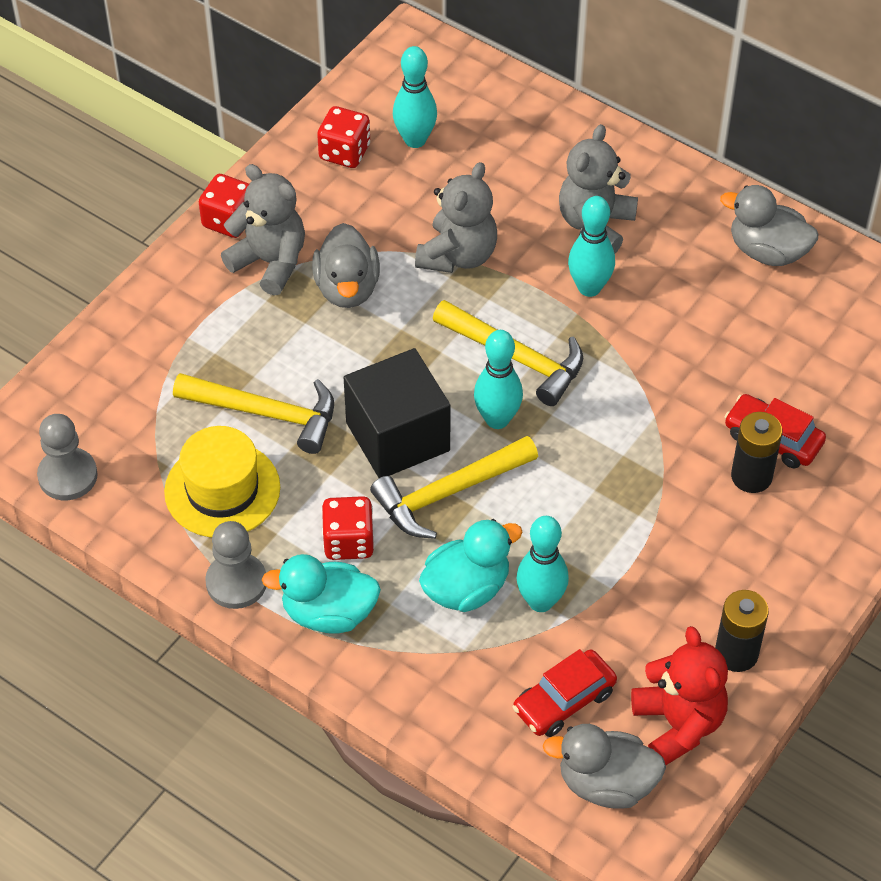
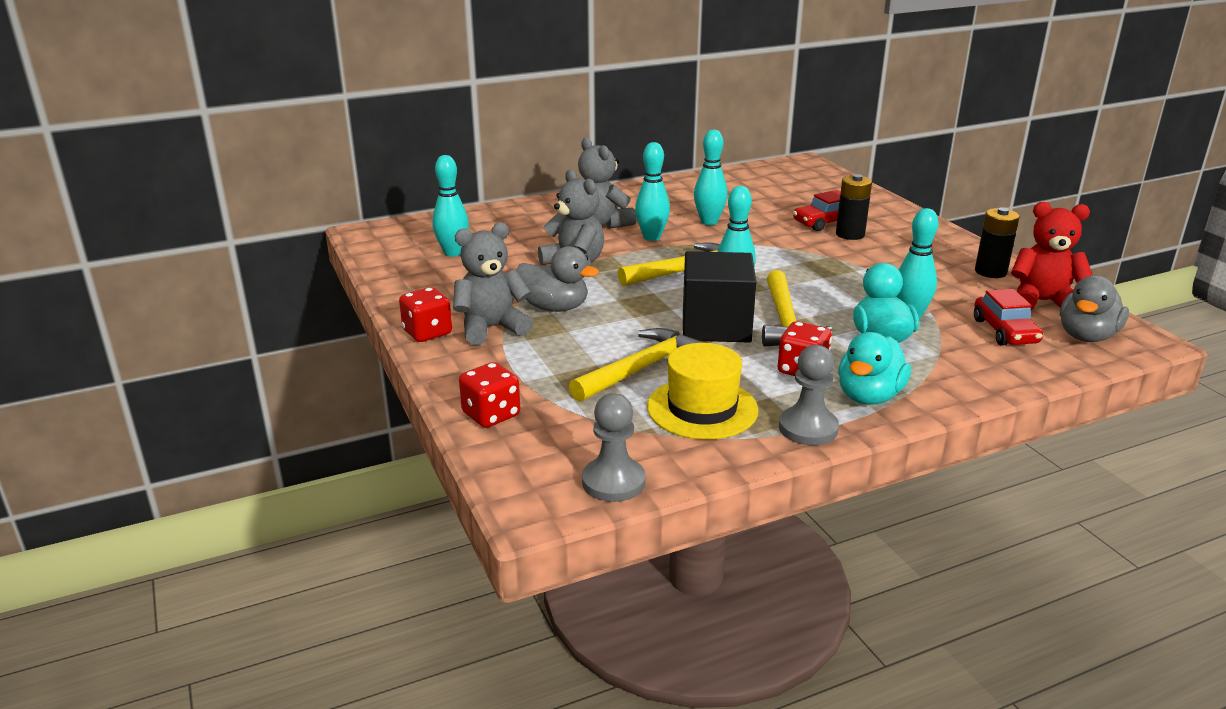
camera: 60 degrees left, 25 degrees down
(344, 152) = (427, 276): red dice -> red dice (491, 415)
(680, 322) = (709, 222): none -> turquoise bowling pin
(767, 251) = (680, 190): grey duck -> none

